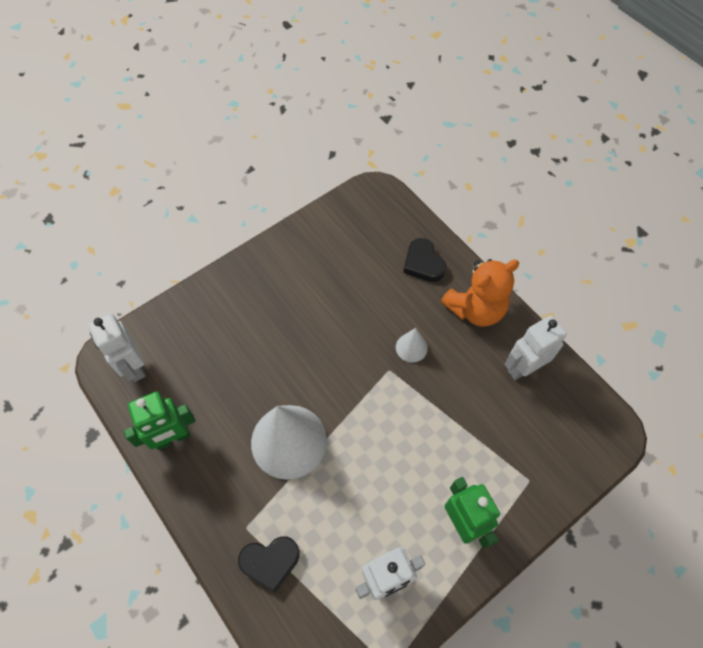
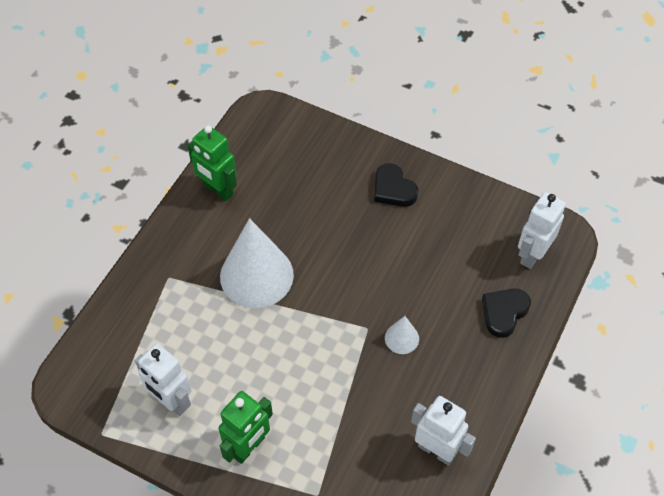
camera: 65 degrees right, 5 degrees down
(134, 367) = (265, 132): white robot -> white robot (532, 254)
(270, 562) = (148, 307): black heart -> black heart (393, 189)
(475, 309) = (479, 381): orange teddy bear -> none

